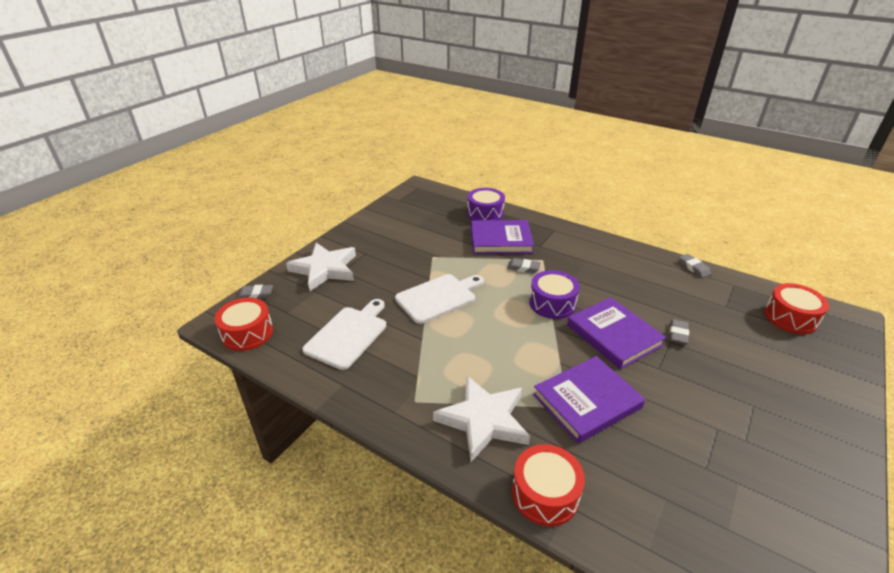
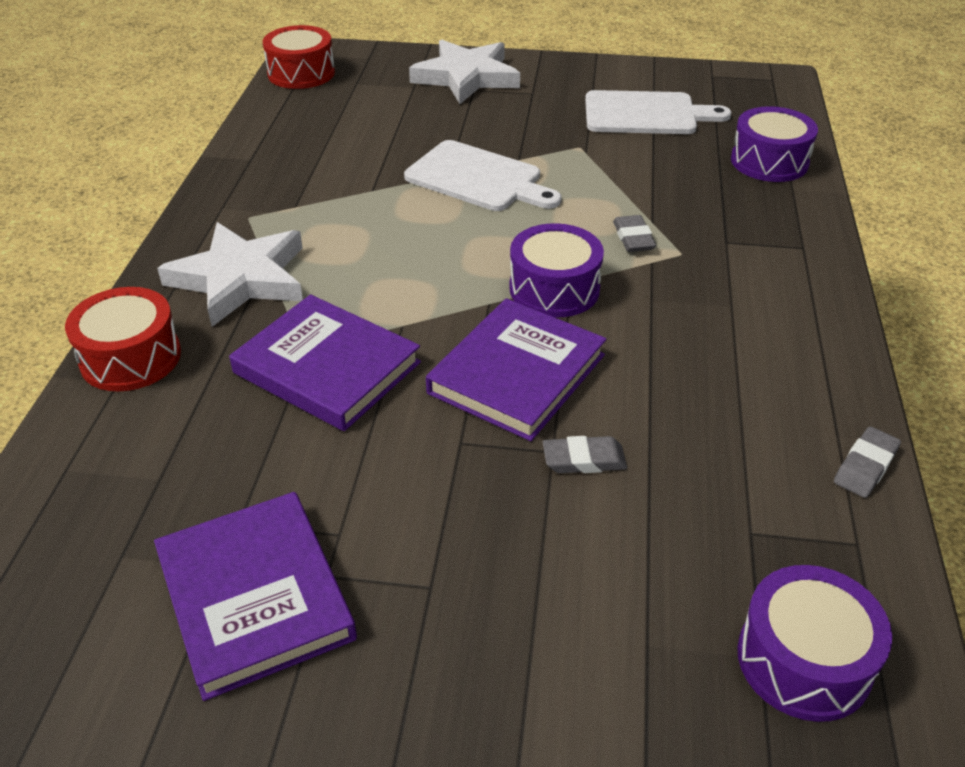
camera: 65 degrees right, 5 degrees up
(255, 294) = (375, 53): grey eraser -> none
(348, 335) = (343, 135): white cutting board -> white cutting board (646, 114)
(501, 240) = (697, 197): purple book -> purple book (254, 597)
(790, 317) = (804, 660): red drum -> purple drum

